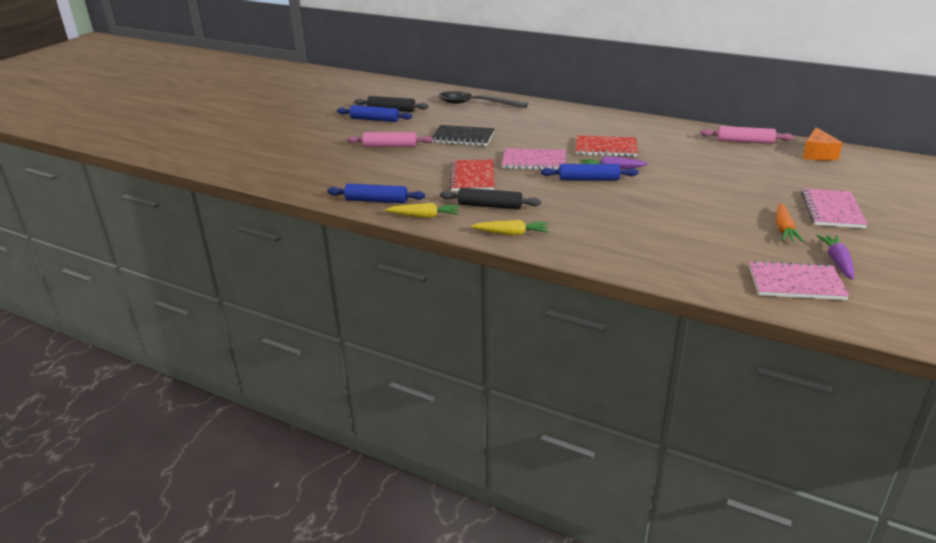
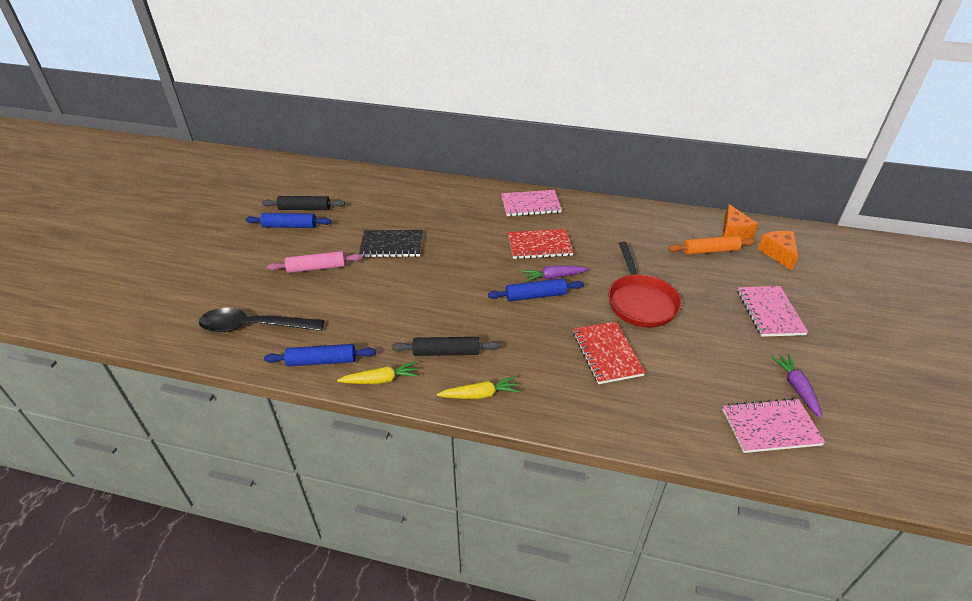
camera: 15 degrees left, 10 degrees up
(472, 177) = (417, 308): red notebook -> red notebook (607, 354)
(475, 104) = (392, 190): black spoon -> black spoon (253, 326)
(534, 161) = (474, 275): pink notebook -> pink notebook (530, 205)
(694, 192) = (640, 302): none -> red pan
(745, 141) = (665, 221): pink rolling pin -> none
(784, 229) = (736, 346): orange carrot -> none
(785, 165) = (710, 251): none -> orange rolling pin
(861, 172) = (778, 254): none -> orange cheese

